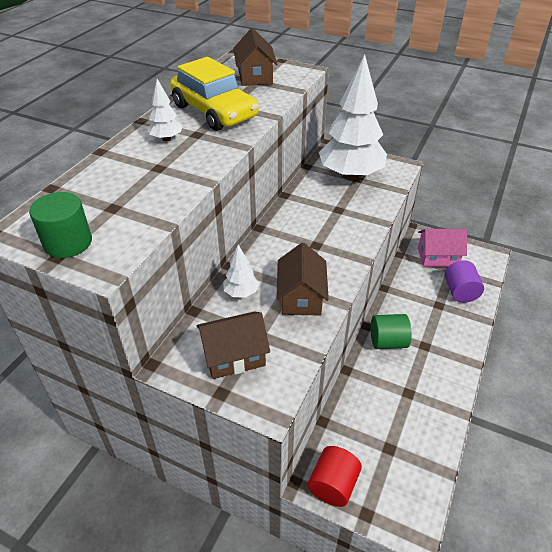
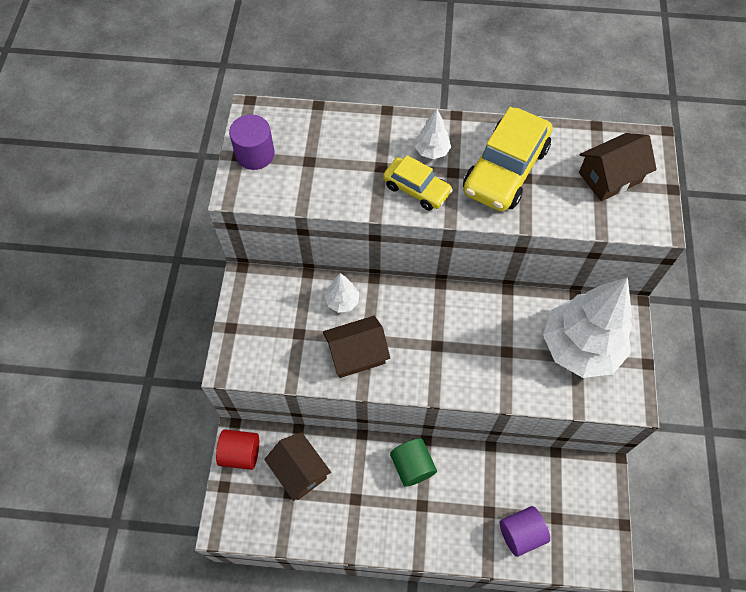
camera: 70 degrees right, 20 degrees up
(68, 243) = (255, 154): green cylinder -> purple cylinder
(198, 154) = (416, 189): none -> yellow car
(234, 356) = (269, 323): brown house -> brown house (299, 471)
(437, 257) = (572, 498): pink house -> none

